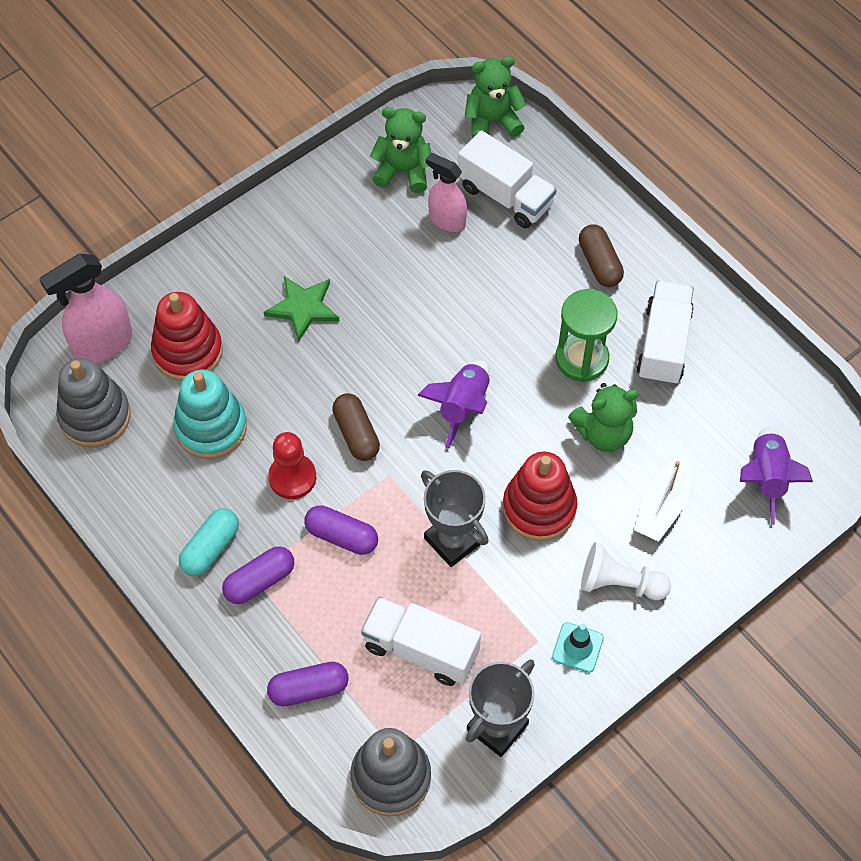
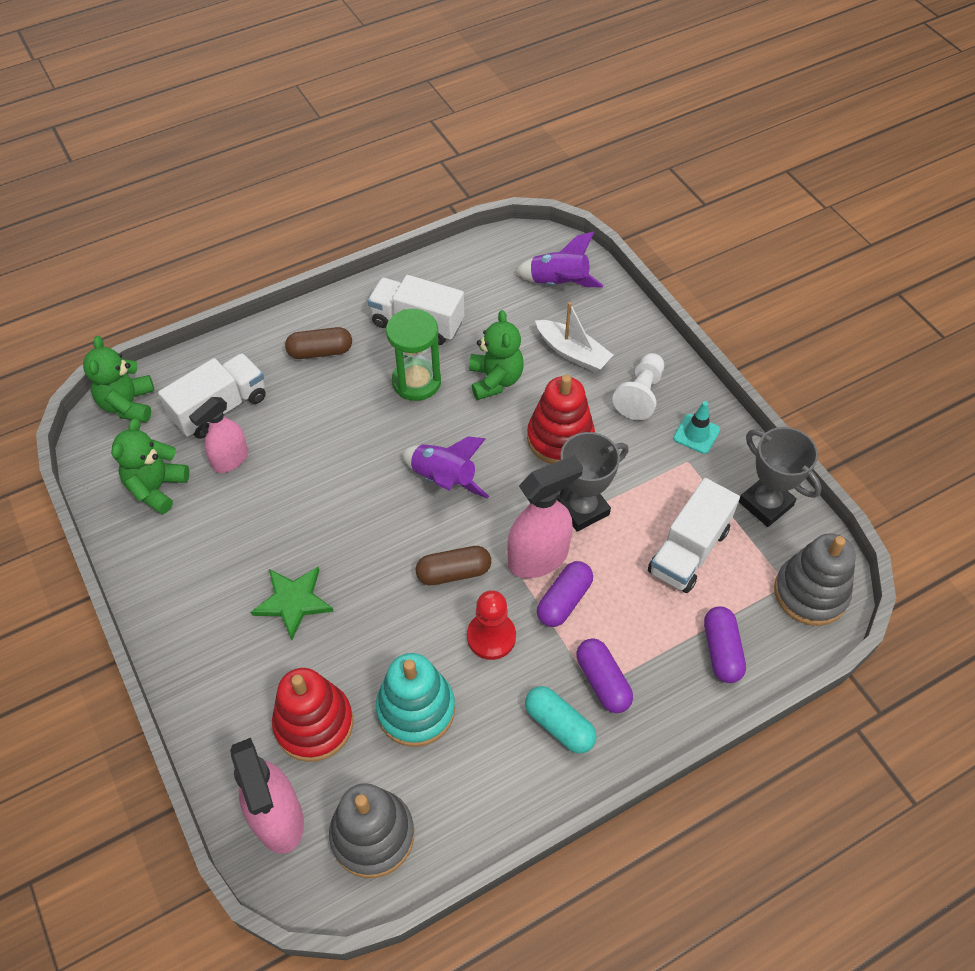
camera: 80 degrees left, 5 degrees down
(386, 507) = (538, 558): none -> pink spray bottle

